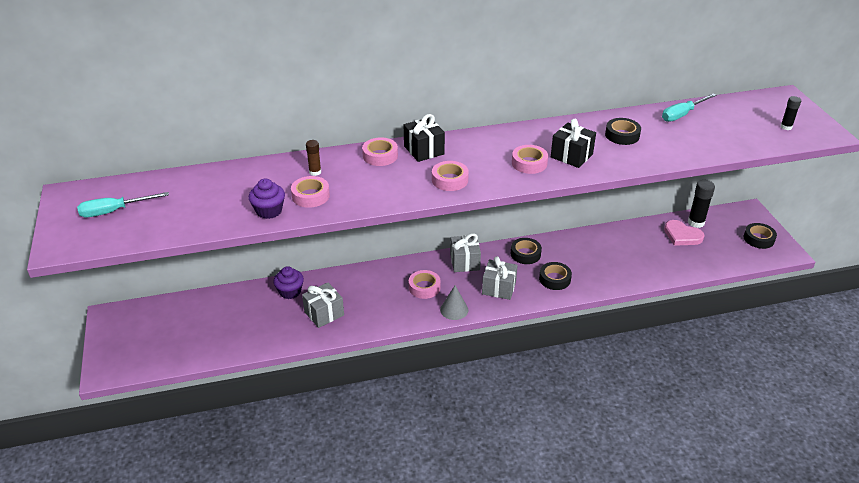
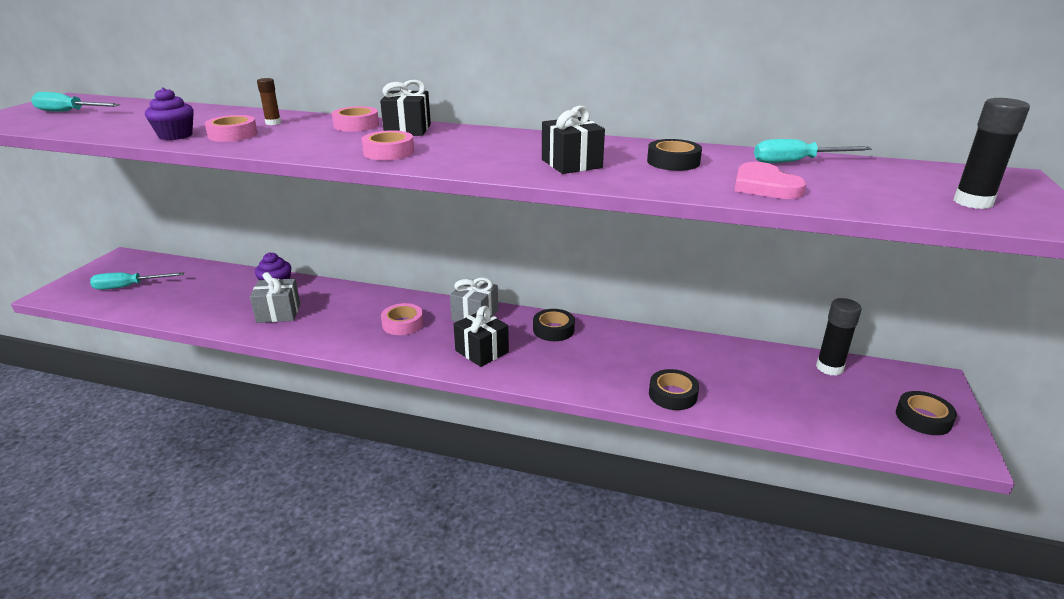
camera: 30 degrees right, 10 degrees down
(164, 339) = (129, 286): none -> turquoise screwdriver
(454, 309) = (406, 354): grey cone -> none
(499, 288) = (482, 351): grey gift -> black gift
(529, 163) = (506, 159): pink tape -> none
(554, 279) = (560, 365): black tape -> black tape (672, 395)
(682, 235) = (792, 375): pink heart -> pink heart (764, 186)
(786, 127) = (972, 202): black glue stick -> black glue stick, size x1.69

